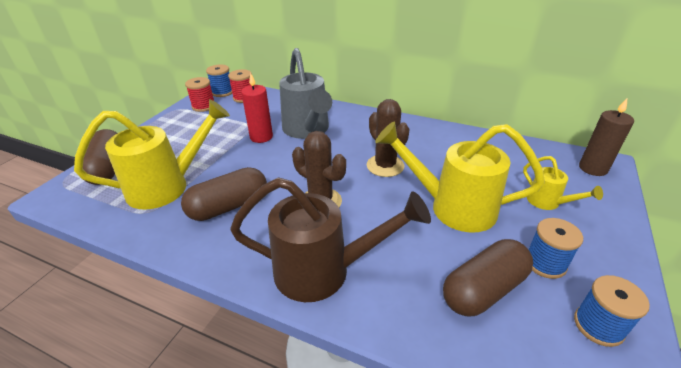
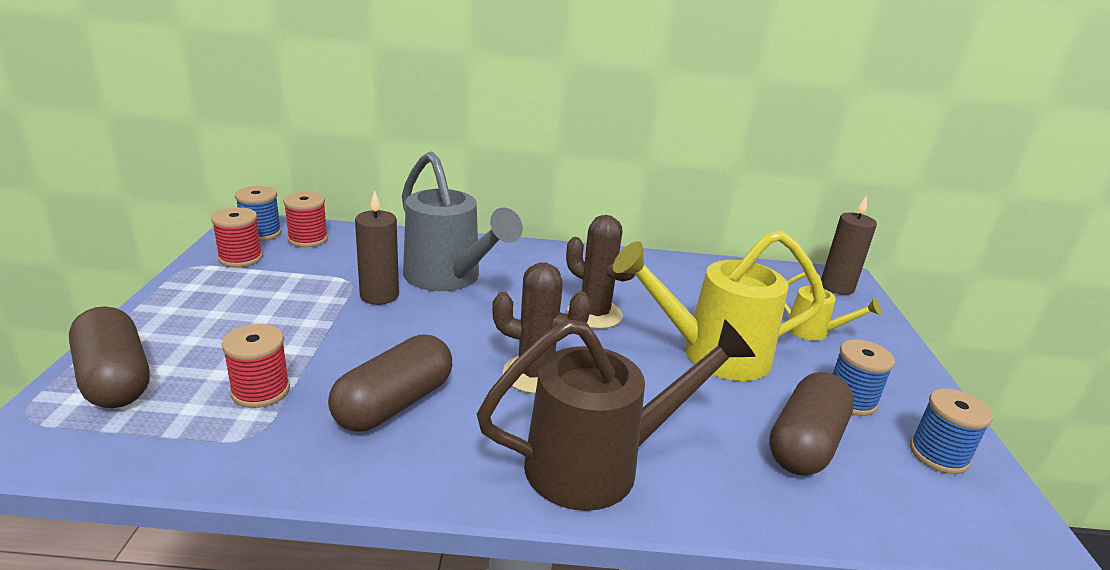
camera: 25 degrees left, 10 degrees down
(167, 186) = (261, 391): yellow watering can -> red spool
(261, 137) = (379, 295): red candle -> brown candle

